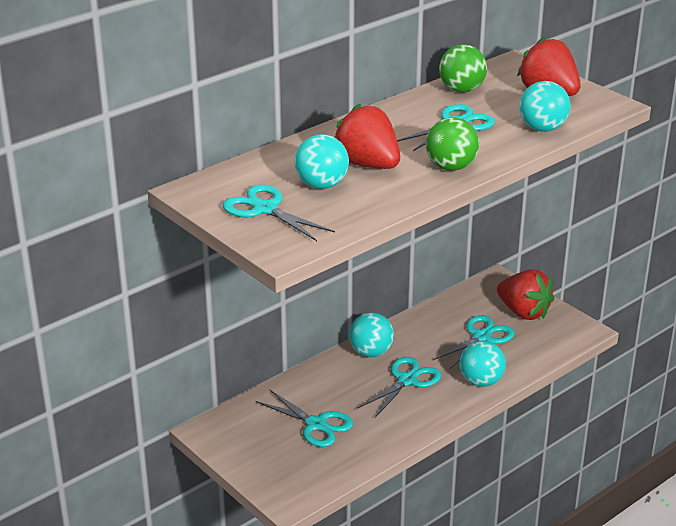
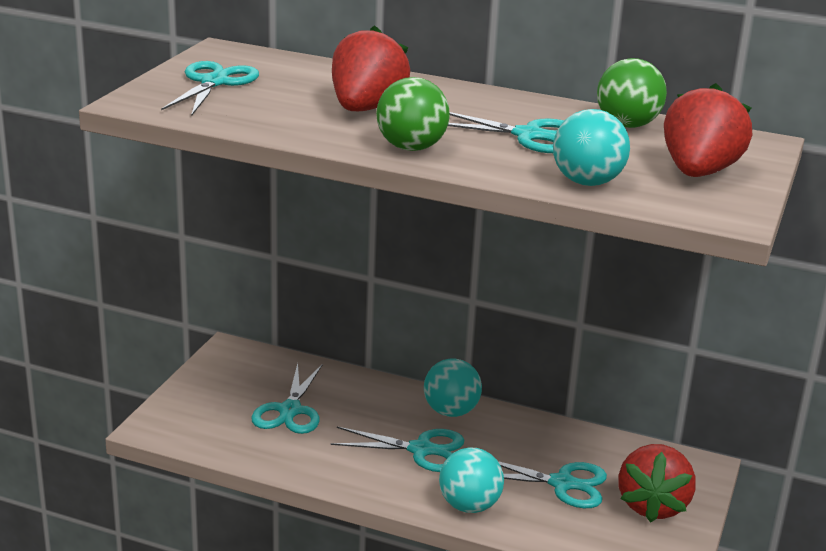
camera: 60 degrees right, 5 degrees down
(321, 185) = (293, 96): turquoise ball -> none

